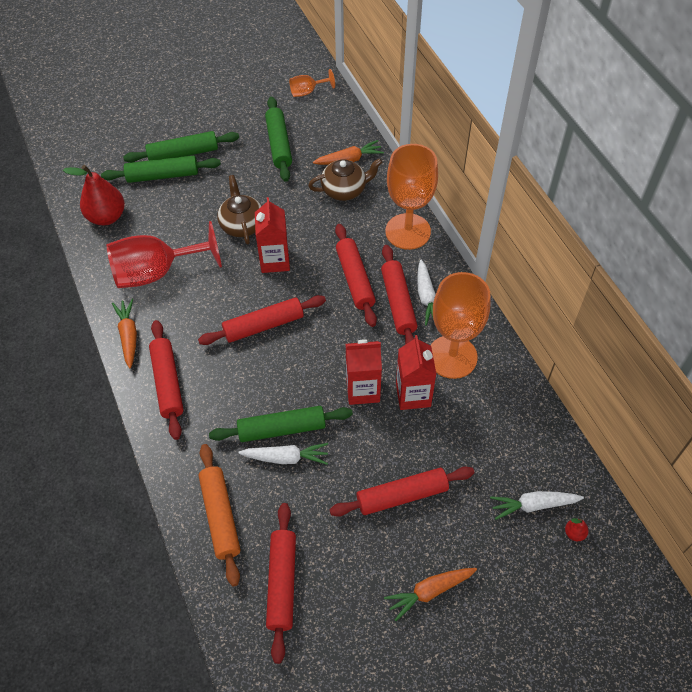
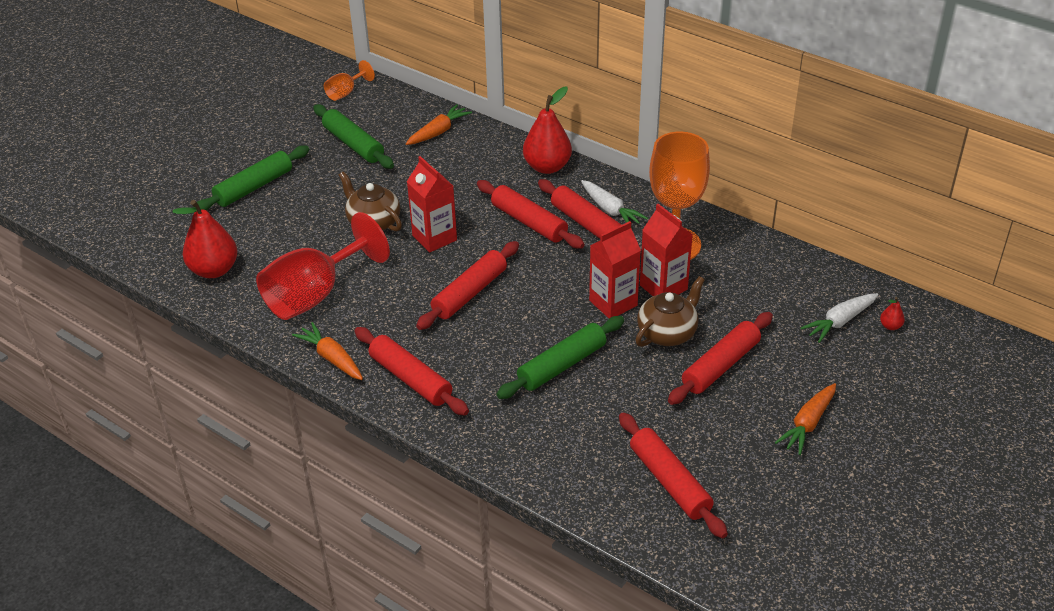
camera: 30 degrees left, 15 degrees down
(163, 176) = (247, 213): green rolling pin -> none
(220, 516) = (563, 459): orange rolling pin -> none
(286, 458) = (586, 386): white carrot -> none
(345, 190) = (455, 157): brown teapot -> brown teapot (668, 333)
(408, 231) = (547, 167): orange goblet -> red pear

